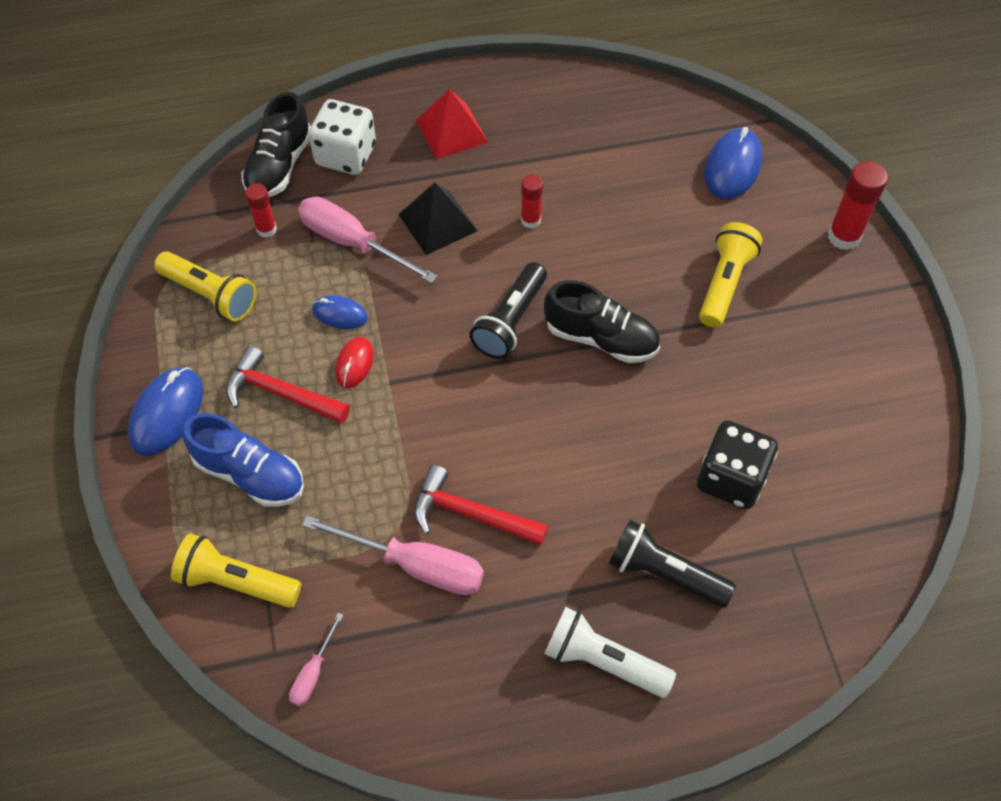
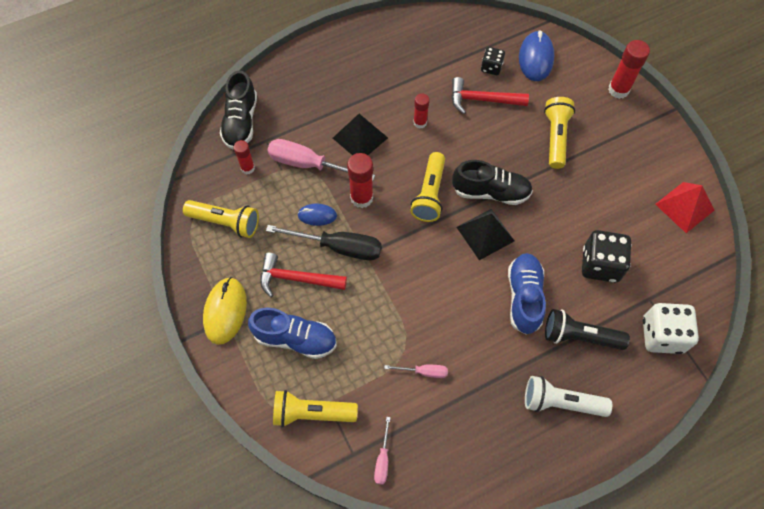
camera: 15 degrees left, 5 degrees up
(167, 413) = (225, 311): blue mouse -> yellow mouse
(346, 155) = (283, 104): white dice -> white dice (662, 335)
(354, 364) = (338, 247): red mouse -> black screwdriver
(411, 304) = (361, 198): none -> red glue stick
(415, 565) = (423, 372): pink screwdriver -> pink screwdriver, size x0.50
(452, 131) = (348, 72): red pyramid -> red pyramid (684, 207)
(470, 514) = (447, 329): red hammer -> red hammer (482, 100)
(510, 321) = (429, 194): black flashlight -> yellow flashlight
(572, 394) = (485, 234): none -> black pyramid
(599, 497) = (524, 297): none -> blue shoe
(661, 166) = (491, 67): none -> black dice

